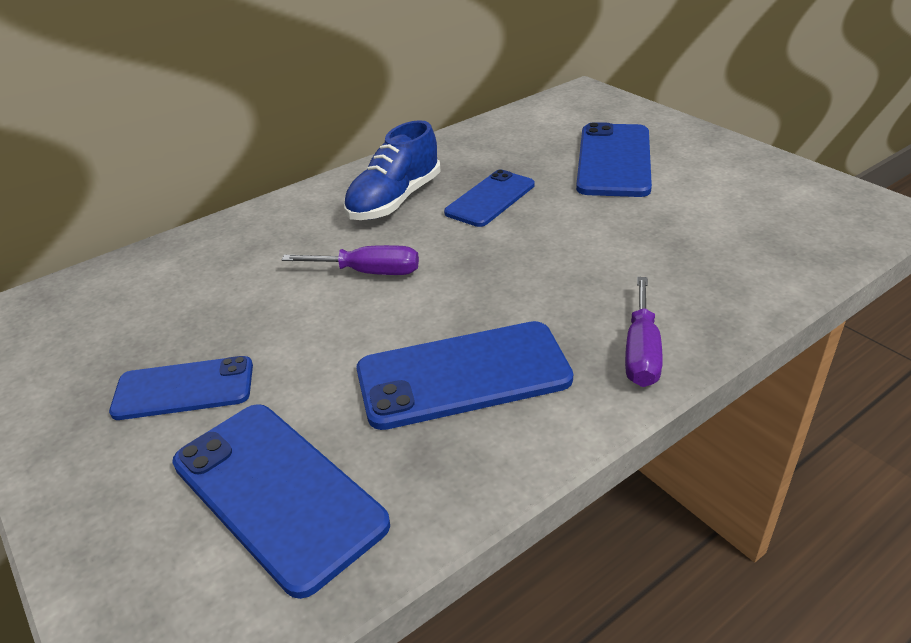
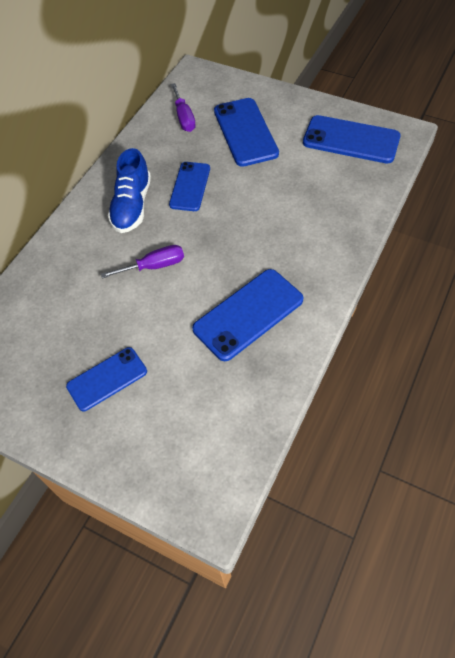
camera: 25 degrees left, 20 degrees up
(277, 493) = (201, 413): blue phone -> blue phone (351, 140)
(641, 352) = (325, 268): purple screwdriver -> purple screwdriver (184, 117)

